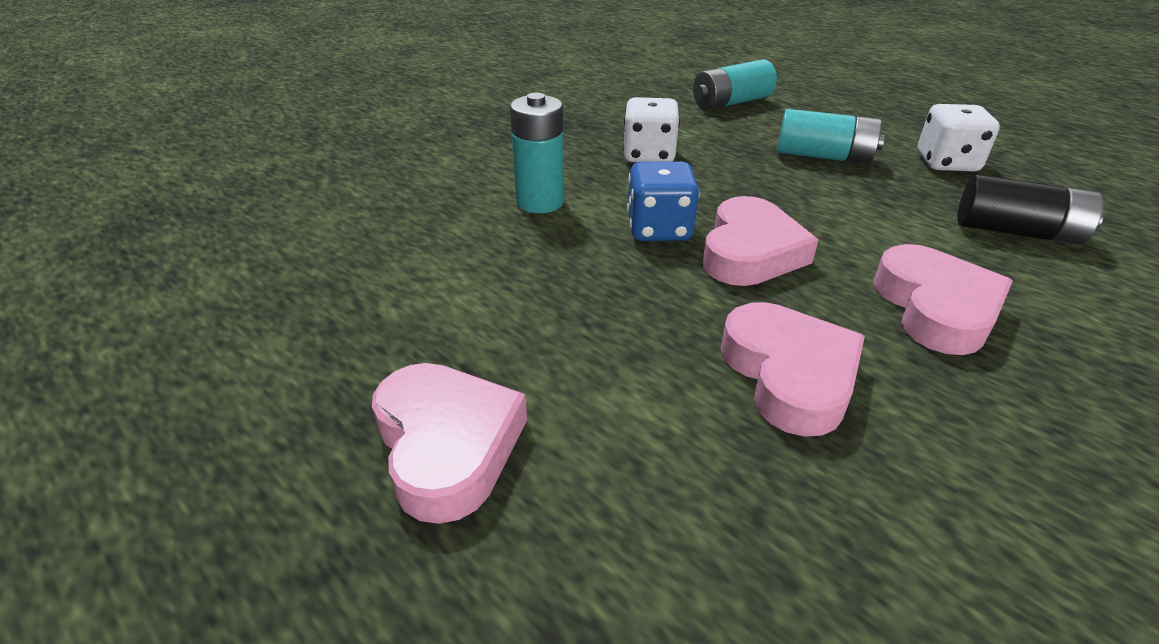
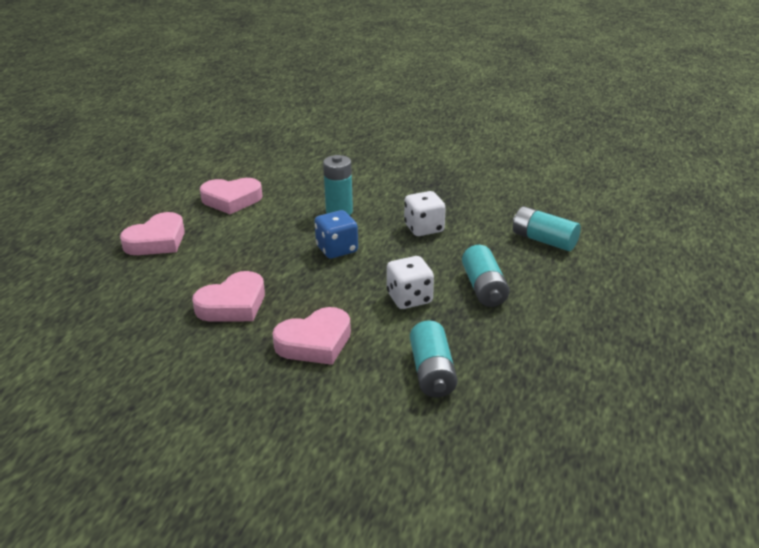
camera: 65 degrees right, 5 degrees down
(750, 252) = (333, 279): pink heart -> pink heart (231, 200)
(946, 163) = (523, 340): white dice -> white dice (409, 298)
(1017, 231) = (432, 372): black battery -> turquoise battery

